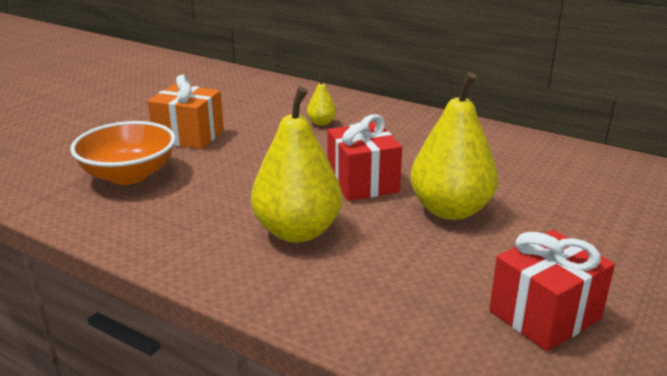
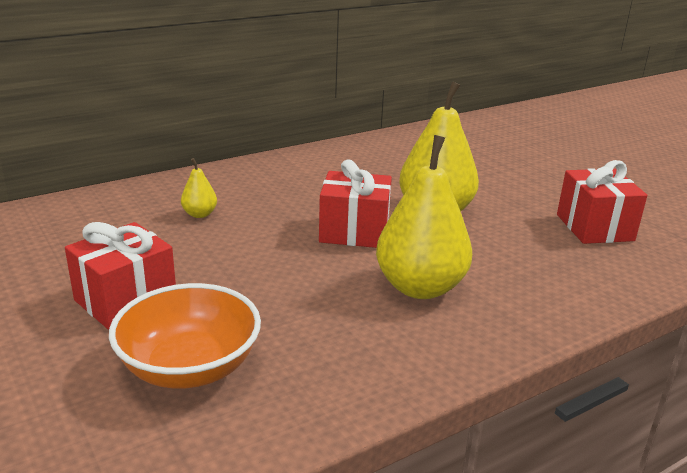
camera: 65 degrees left, 0 degrees up
(189, 136) = (125, 300): orange gift -> red gift

